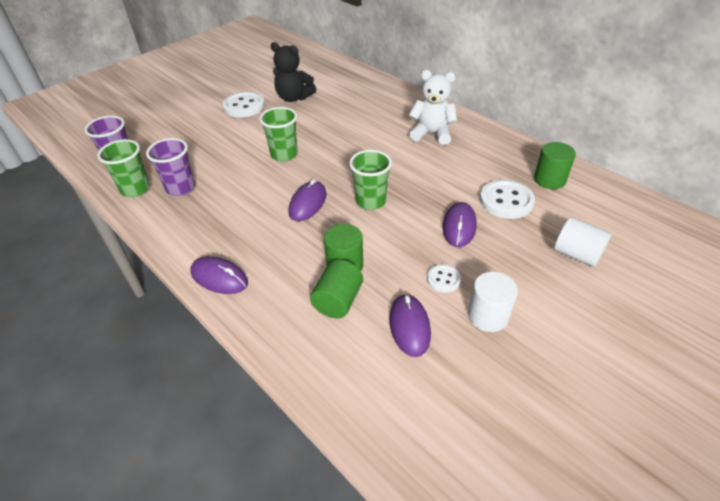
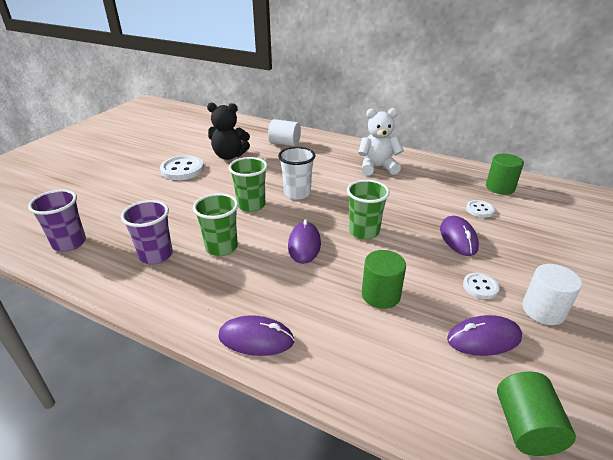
camera: 20 degrees left, 10 degrees down
(135, 189) = (101, 266): green cup -> green cup (221, 247)
(333, 149) = (297, 193): none -> white cup
(338, 301) = (398, 331): green cylinder -> green cylinder (525, 427)
(409, 326) = (484, 338): purple mouse -> purple mouse turned 75 degrees counterclockwise
(506, 201) = (480, 210): white button -> white button, size x0.55
(577, 254) = (569, 241): white cylinder -> white cylinder (284, 143)

